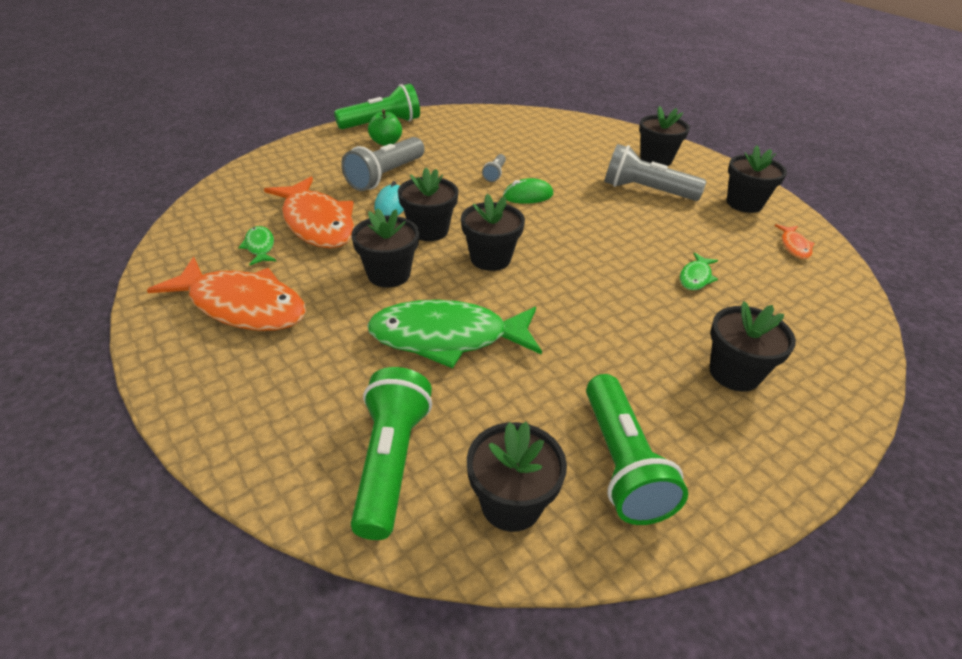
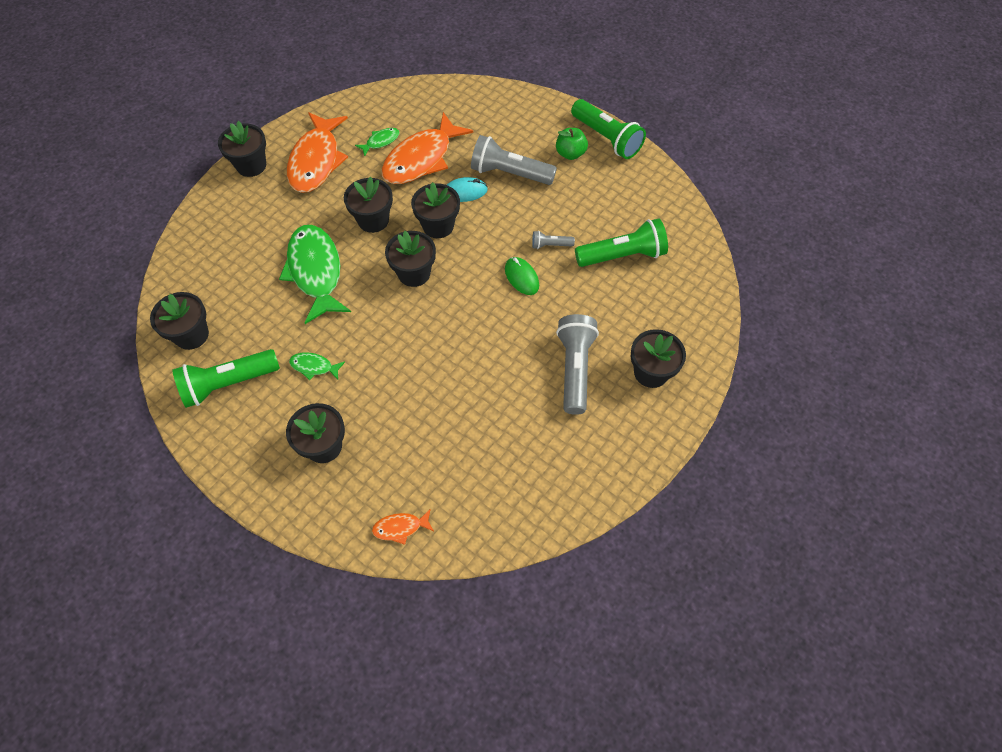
camera: 75 degrees right, 20 degrees up
(390, 462) = (209, 274): green flashlight -> green flashlight (622, 255)
(695, 277) = (437, 417): green fish -> green fish (314, 367)
(744, 203) = (589, 458): black flower pot -> black flower pot (251, 165)
(794, 246) = (520, 501): orange fish -> orange fish (400, 528)

